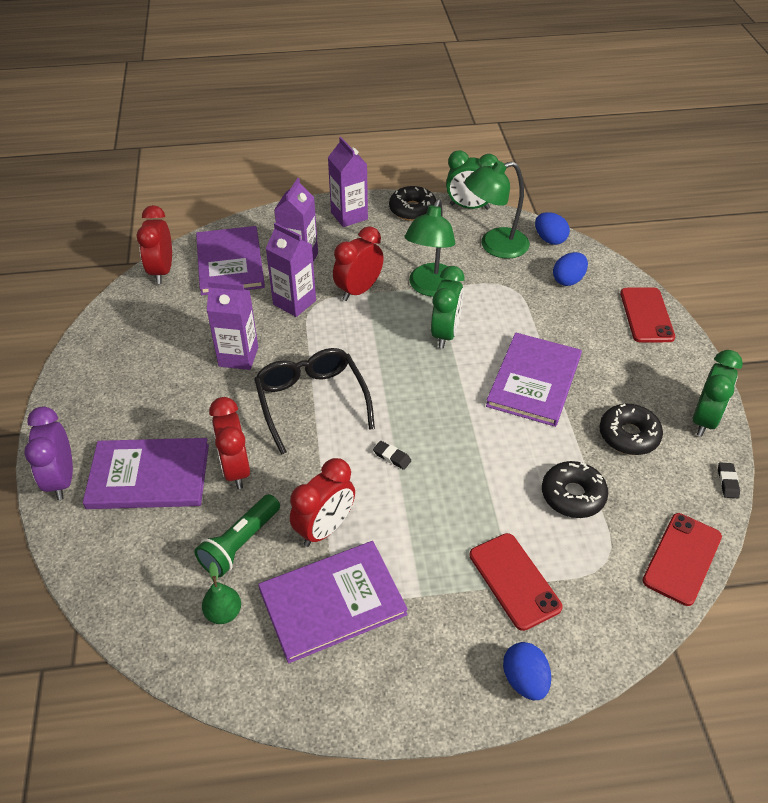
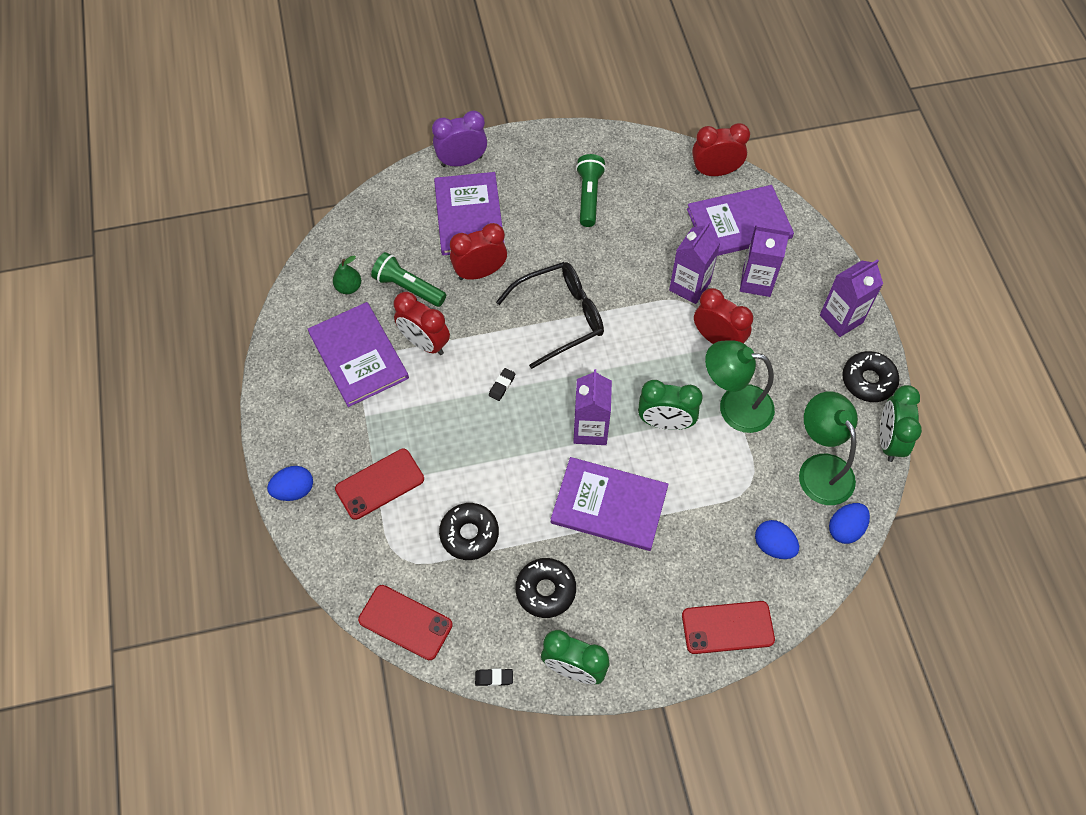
camera: 85 degrees right, 15 degrees up
(159, 366) = (589, 196): none -> green flashlight
(238, 356) = (609, 252): purple carton -> purple carton (590, 429)

